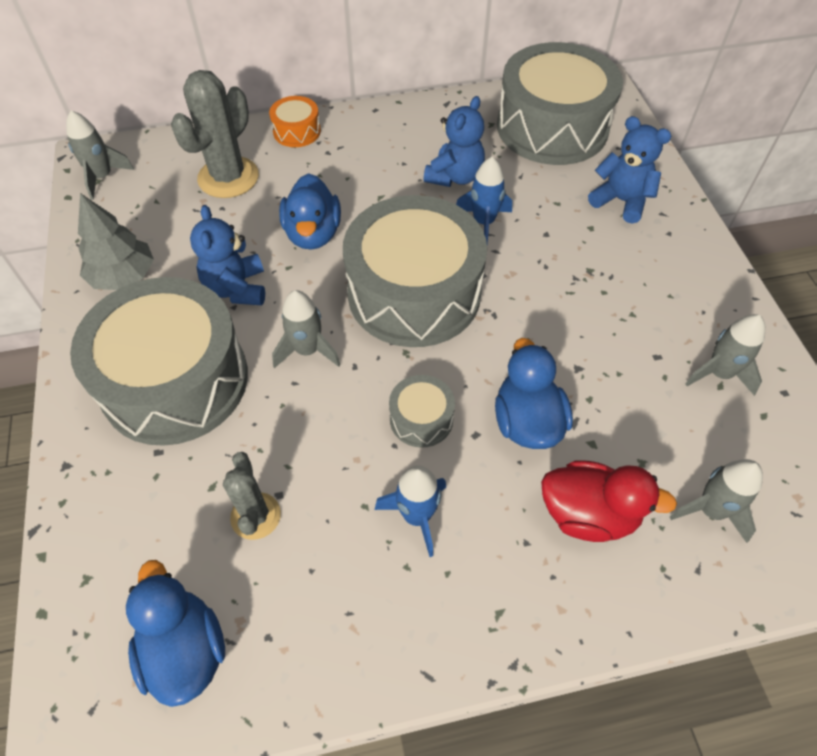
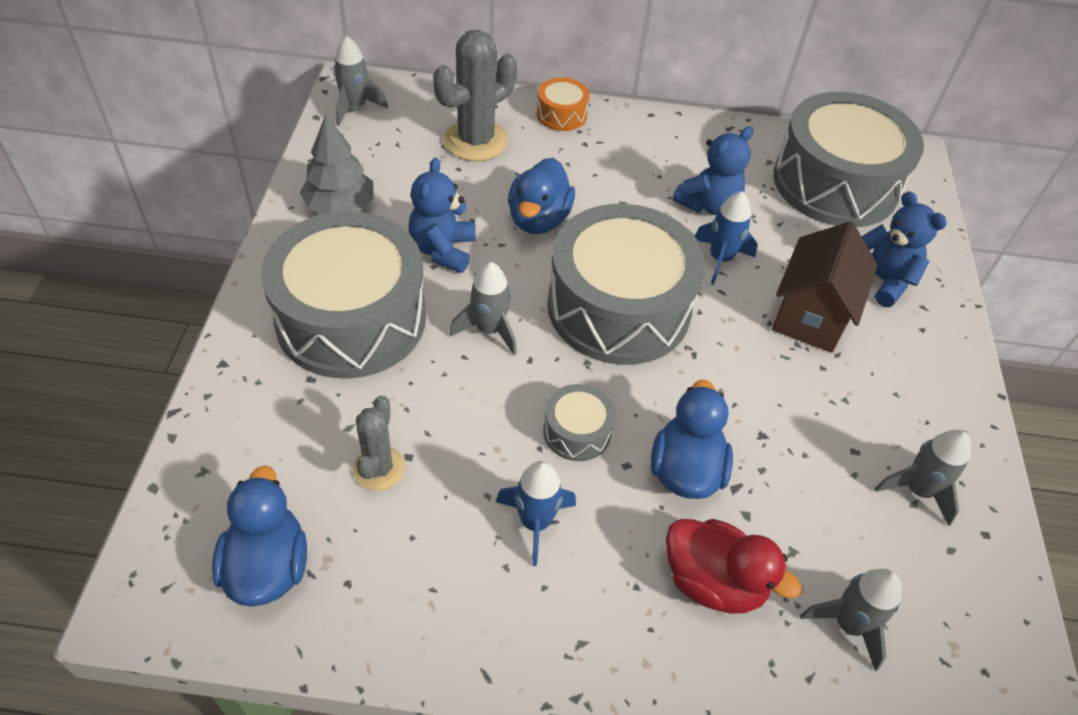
camera: 15 degrees right, 5 degrees down
(576, 249) = (811, 315): none -> brown house

